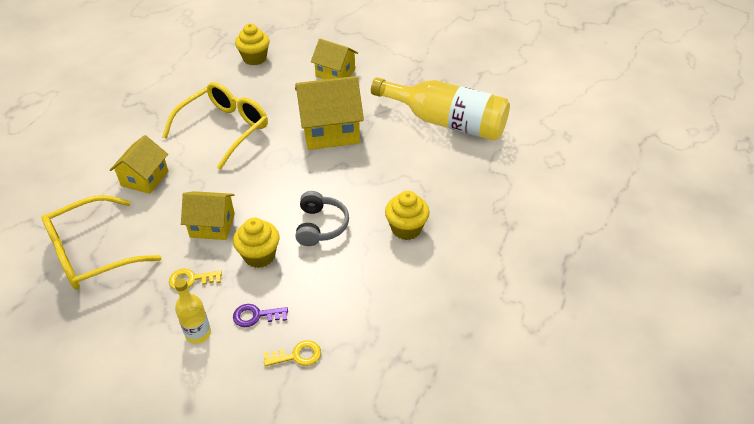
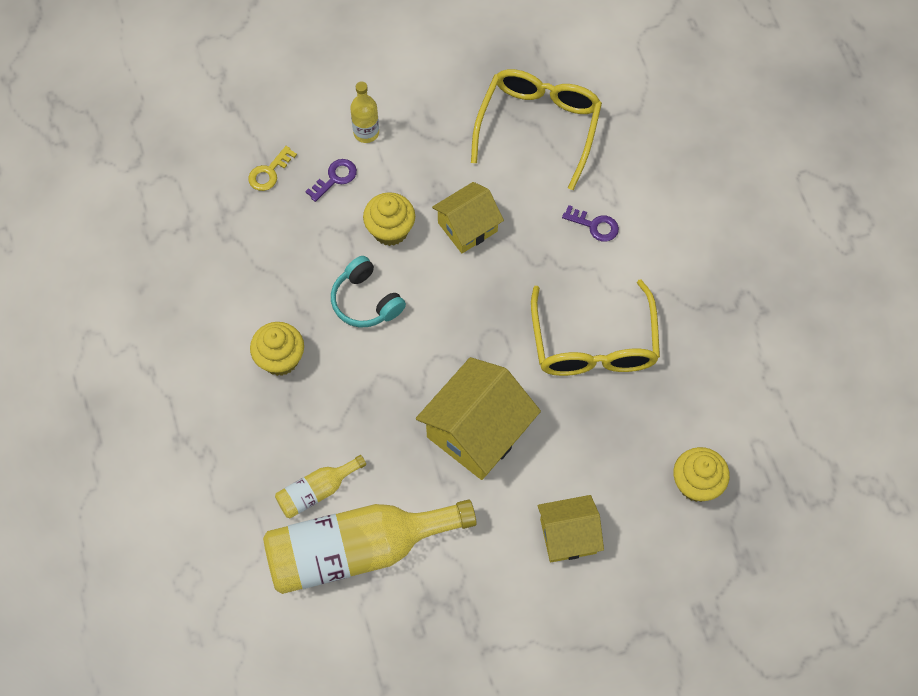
camera: 140 degrees right, 20 degrees up
(145, 178) = (594, 225): yellow house -> purple key
(191, 279) = (424, 167): yellow key -> none
(320, 226) = (366, 301): grey headphones -> turquoise headphones
(445, 155) = (317, 491): none -> yellow bottle

